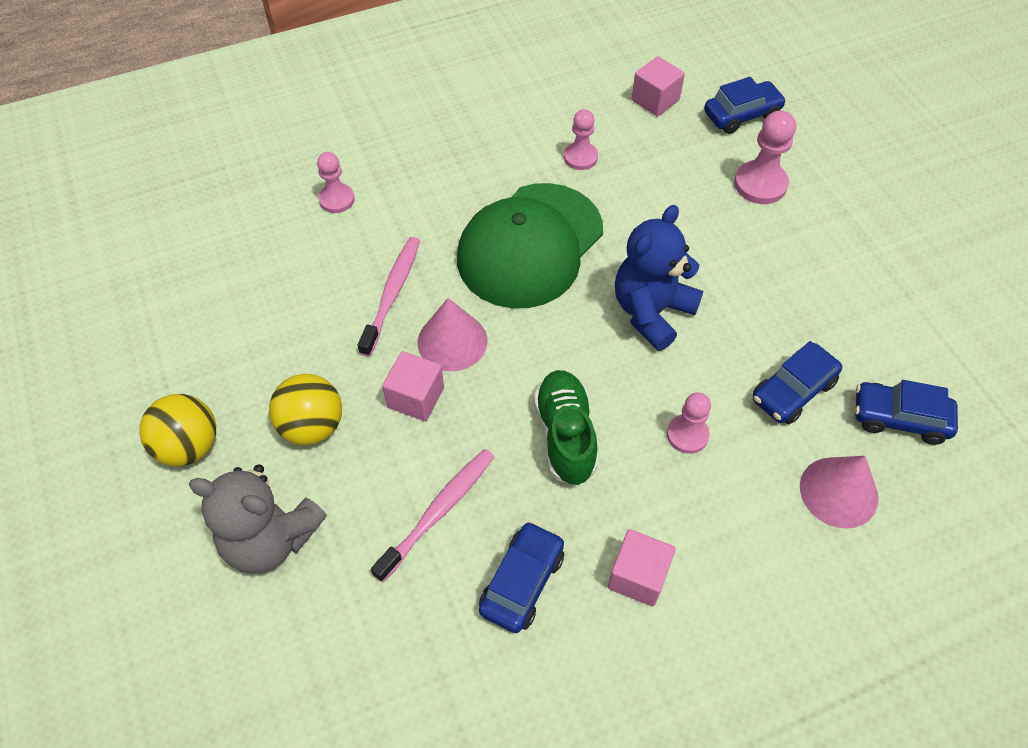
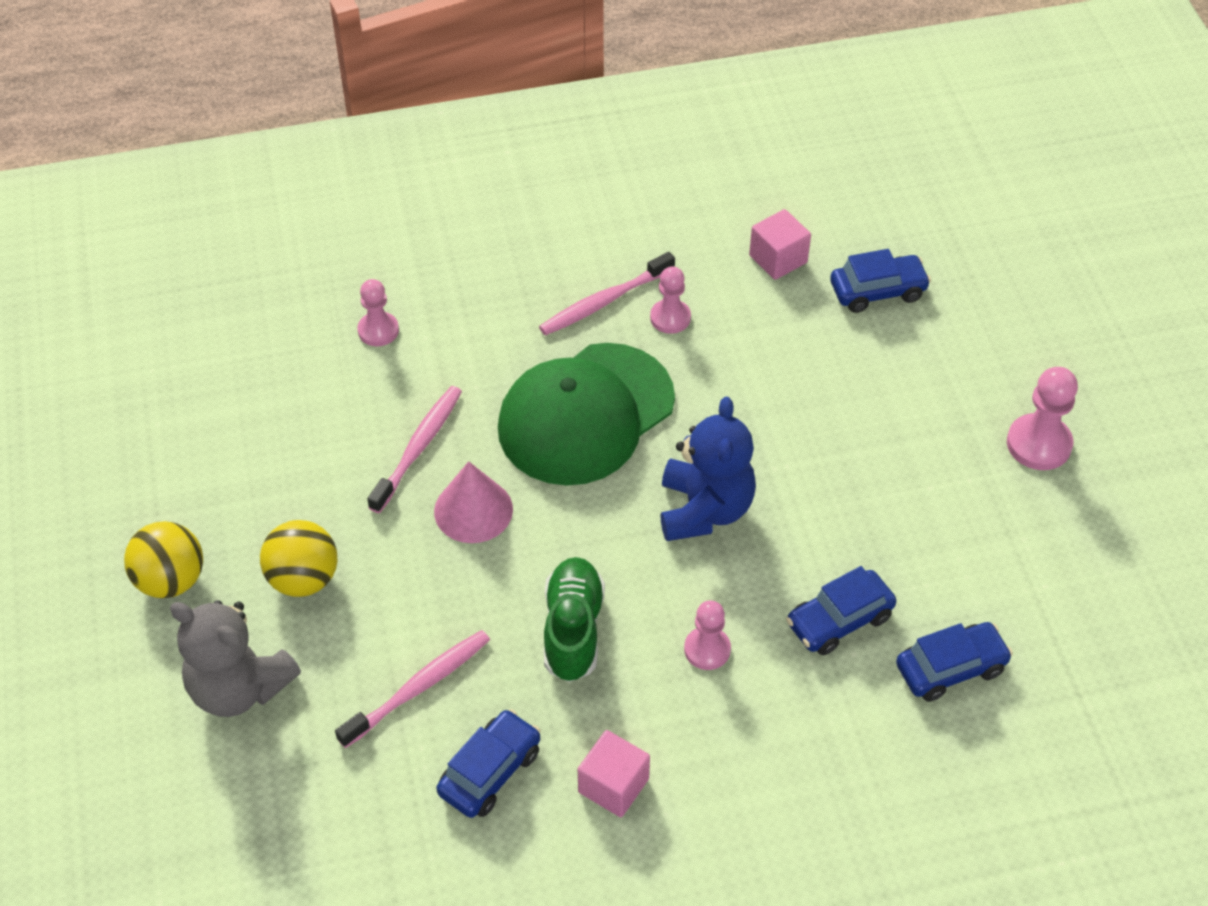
camera: 10 degrees right, 5 degrees down
(416, 397) = (420, 565): pink cube -> none
(522, 151) = (604, 301): none -> pink toothbrush
(651, 312) = (704, 510): blue teddy bear -> blue teddy bear turned 135 degrees clockwise
(760, 184) = (874, 379): pink pawn -> pink pawn (1039, 444)
(838, 492) = (856, 735): pink cone -> none
(899, 418) = (950, 668): blue car -> blue car turned 135 degrees clockwise

